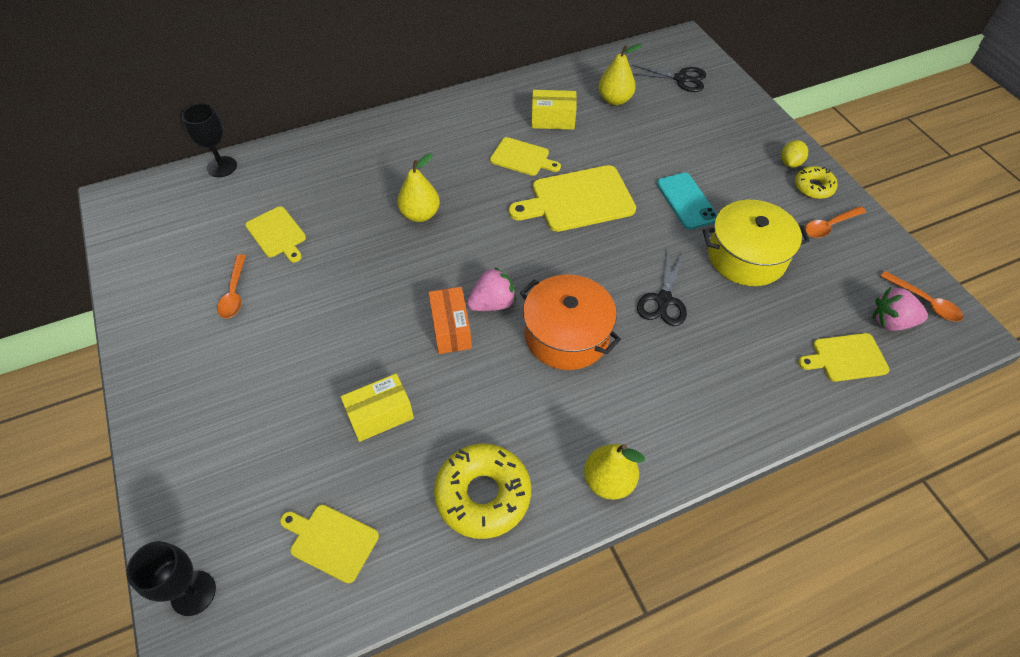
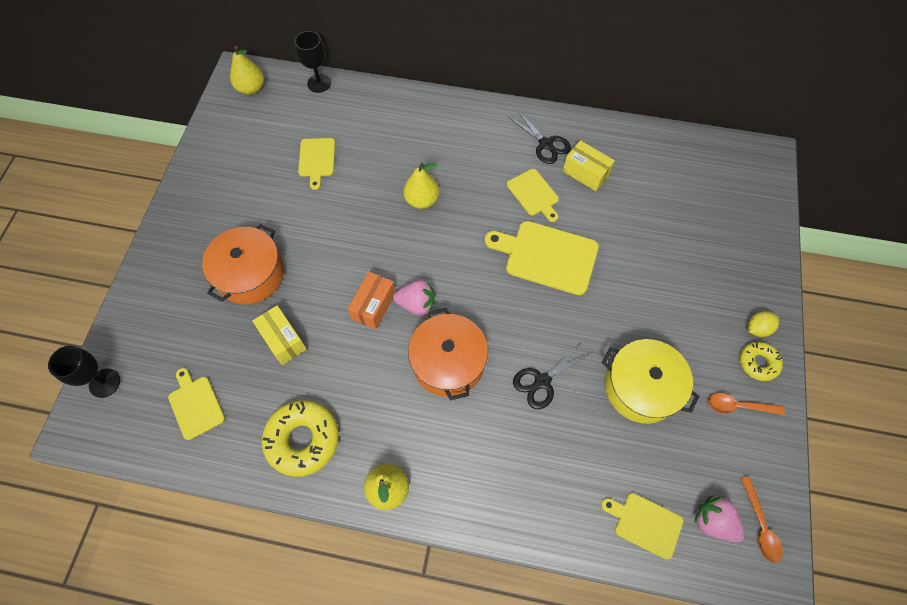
camera: 35 degrees right, 10 degrees up
(234, 293) = (260, 190): orange spoon -> none
(289, 376) = (250, 274): none -> orange pot
(380, 416) = (283, 340): yellow box -> yellow box turned 45 degrees clockwise
(614, 100) = (653, 182): yellow pear -> yellow pear (251, 88)
(681, 79) = (730, 192): black scissors -> black scissors (545, 144)
(686, 201) = (634, 309): turquoise phone -> none

